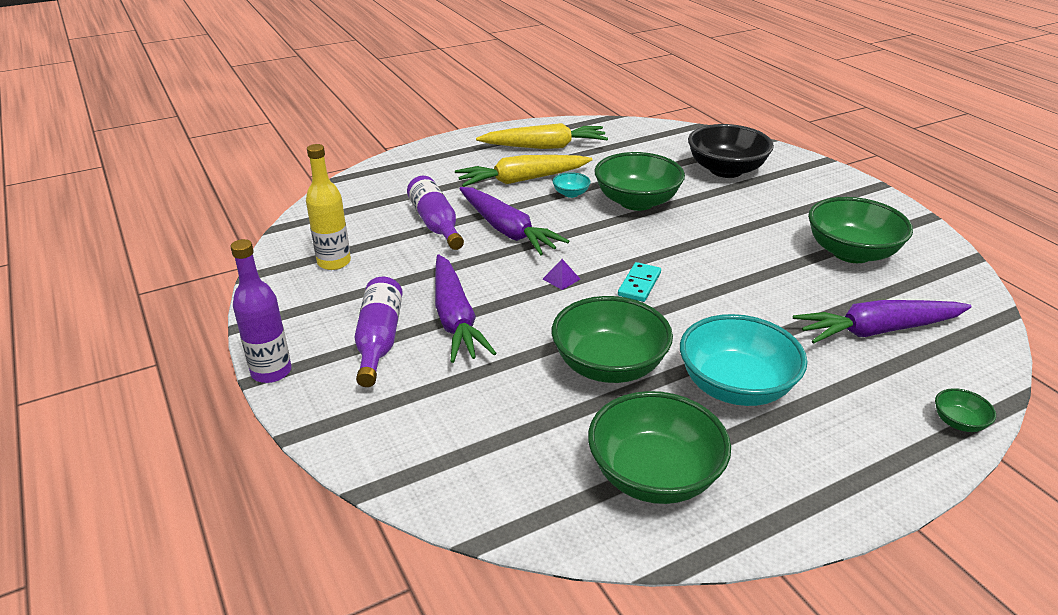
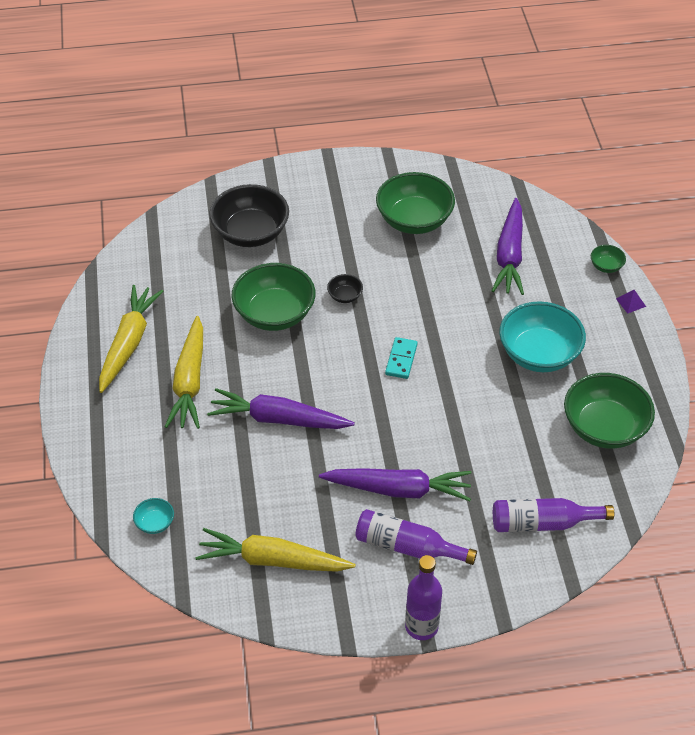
camera: 70 degrees left, 15 degrees up
(334, 262) = (273, 560): yellow bottle -> yellow carrot
(436, 224) = (240, 469): purple bottle -> purple bottle (543, 523)
(507, 230) = (278, 419): purple carrot -> purple carrot turned 150 degrees counterclockwise
(561, 279) = (372, 405): purple pyramid -> purple pyramid (630, 302)
(571, 194) = (236, 354): turquoise bowl -> turquoise bowl (155, 523)
(609, 366) = (492, 413): green bowl -> none
(639, 284) = (401, 359): turquoise domino -> turquoise domino turned 60 degrees clockwise
(696, 233) = (345, 296): none -> black bowl

